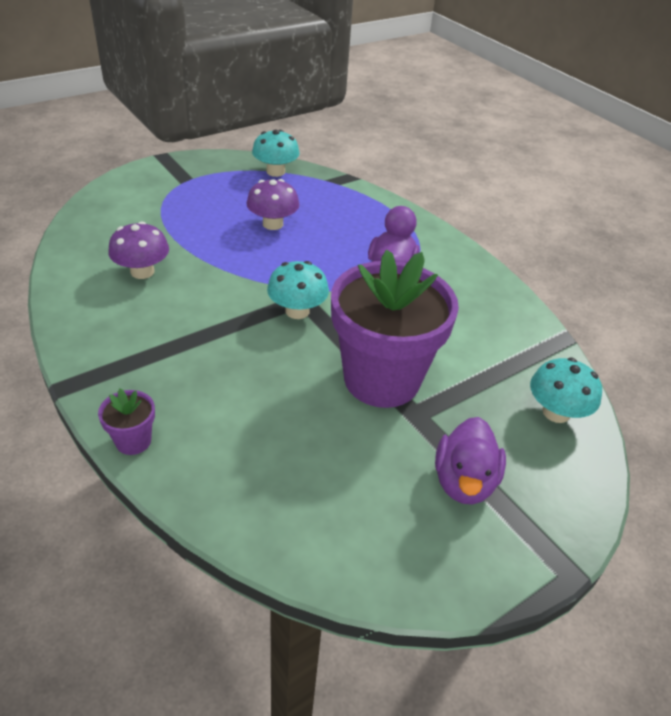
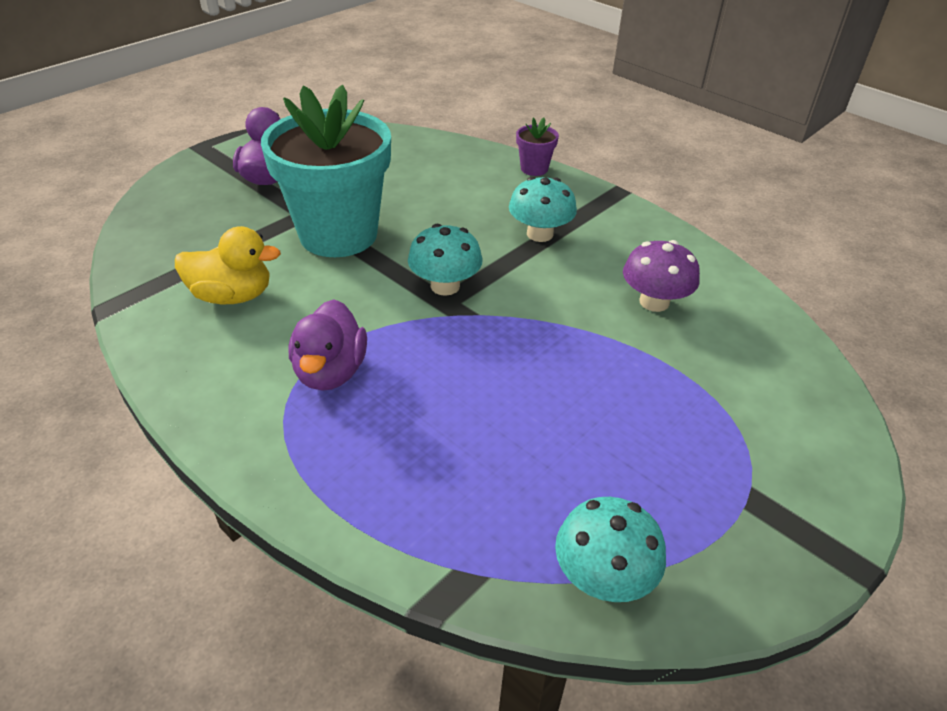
camera: 170 degrees right, 0 degrees up
(273, 224) = (536, 418): purple mushroom -> none
(381, 379) = (338, 234): purple flower pot -> turquoise flower pot
(469, 331) = (232, 296): none -> yellow duck
(556, 412) = (162, 232): turquoise mushroom -> turquoise mushroom (540, 234)

